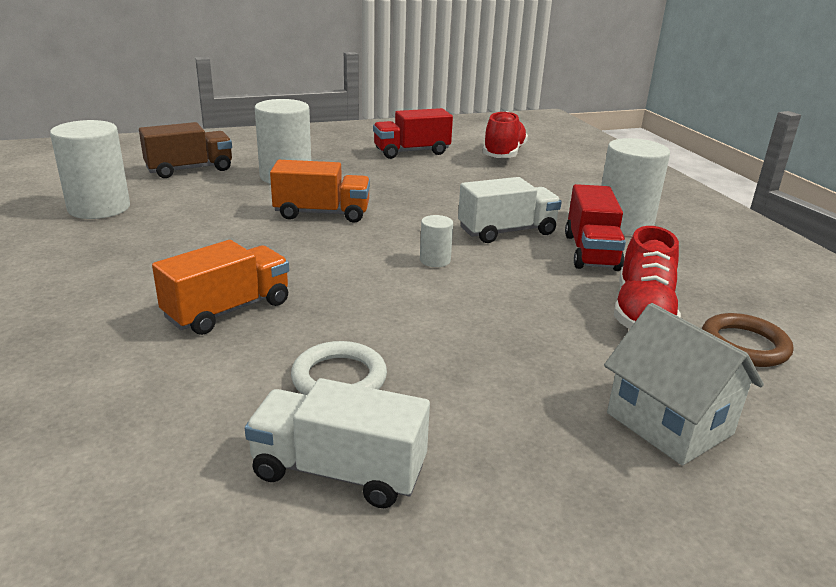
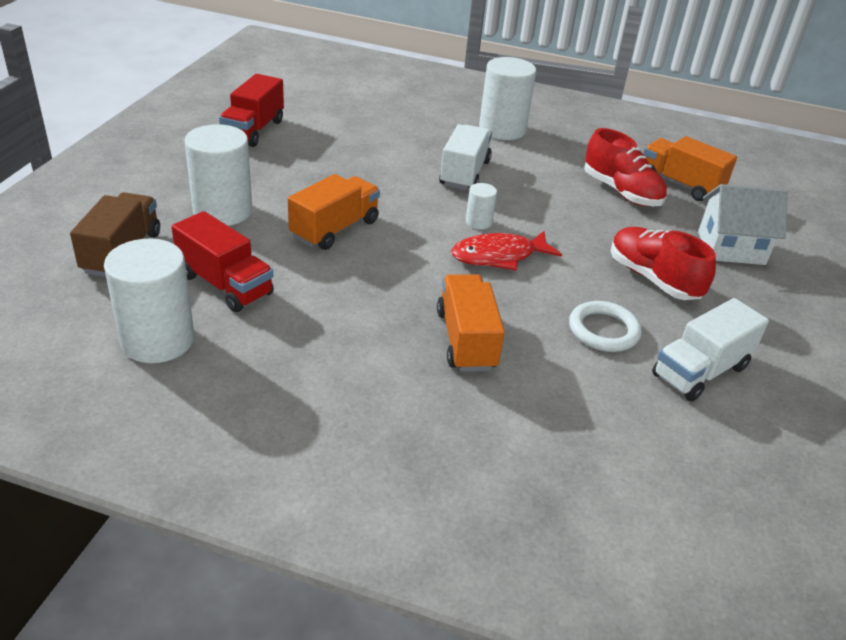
camera: 55 degrees left, 10 degrees up
(391, 285) = (499, 256): none -> red fish
(503, 154) = (319, 99): red shoe -> red shoe (653, 279)
(591, 252) = (529, 163): red truck -> red truck (225, 284)
(744, 345) = (680, 184): brown ring -> orange truck

